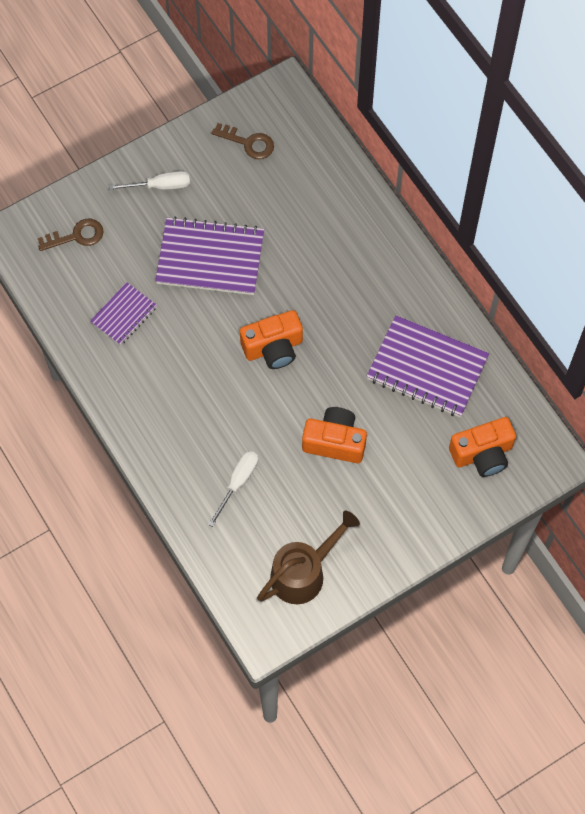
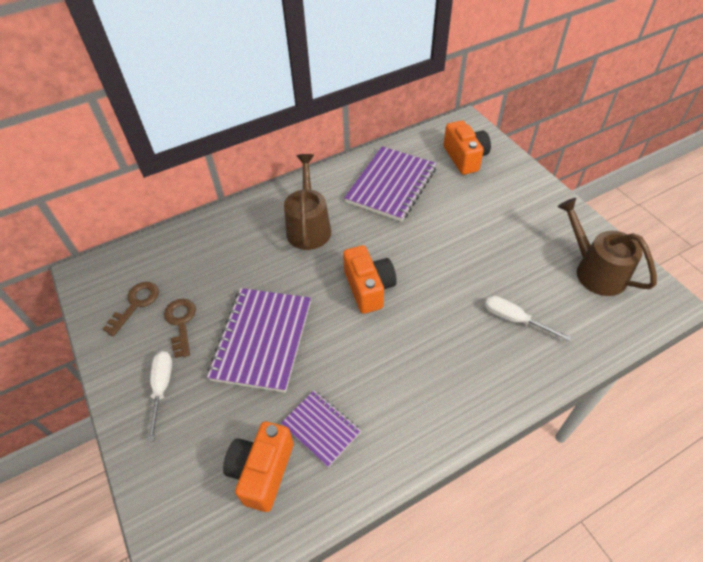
camera: 85 degrees left, 15 degrees down
(76, 236) = (205, 486): brown key -> brown key (181, 323)
(335, 442) = (463, 245): orange camera -> orange camera (262, 471)
(356, 285) = (309, 226): none -> brown watering can

